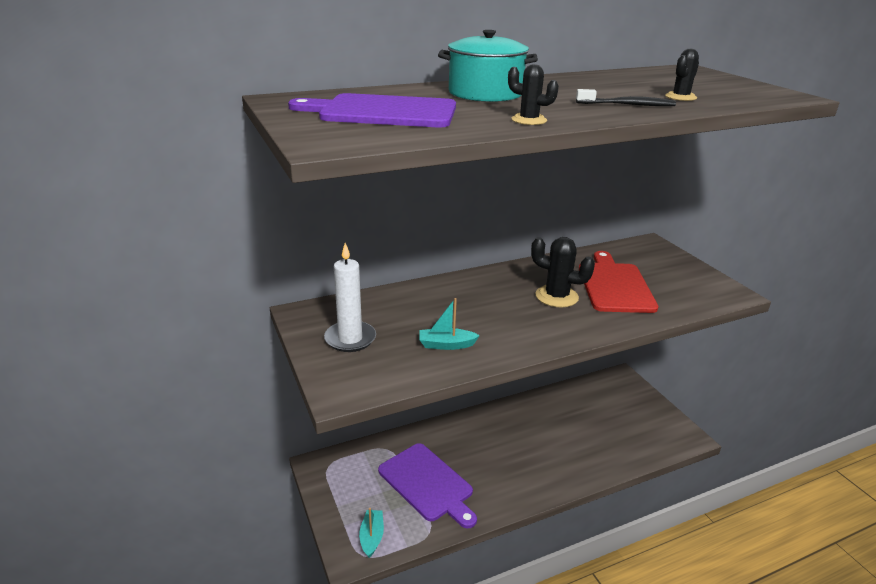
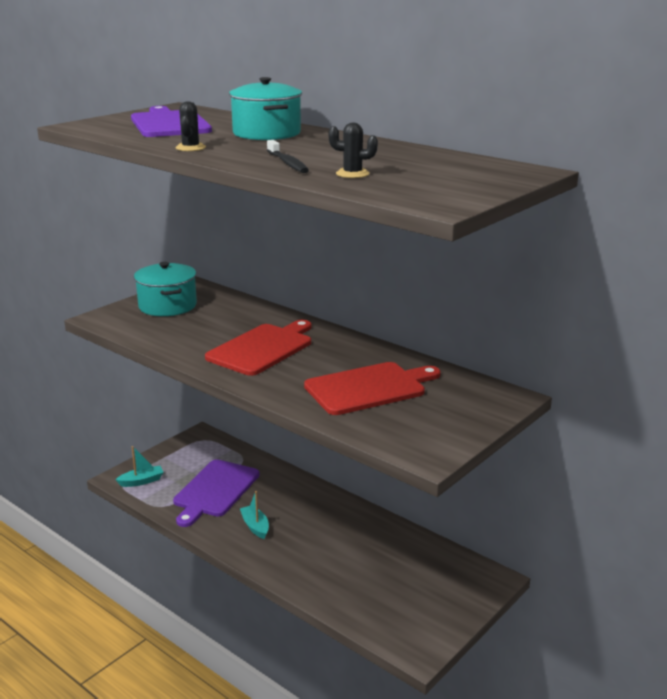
camera: 65 degrees right, 5 degrees down
(350, 339) = (167, 306): white candle -> turquoise pot
(446, 345) = (186, 336): turquoise boat -> turquoise boat (255, 526)
(506, 311) = (262, 348): none -> red cutting board
(556, 296) = (312, 364): black cactus -> none

